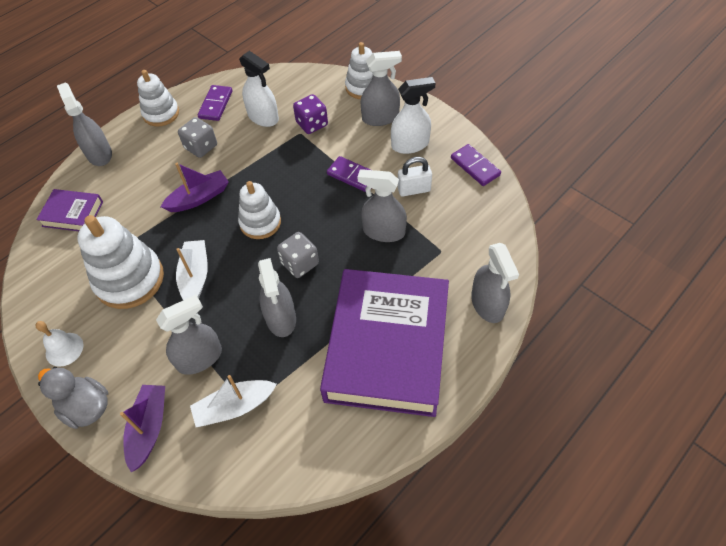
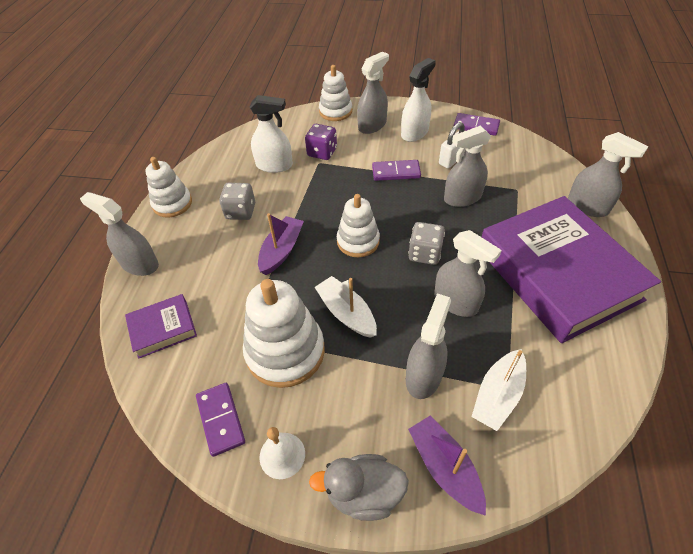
camera: 35 degrees left, 5 degrees down
(215, 104) = (220, 174): purple domino -> purple domino (220, 419)

